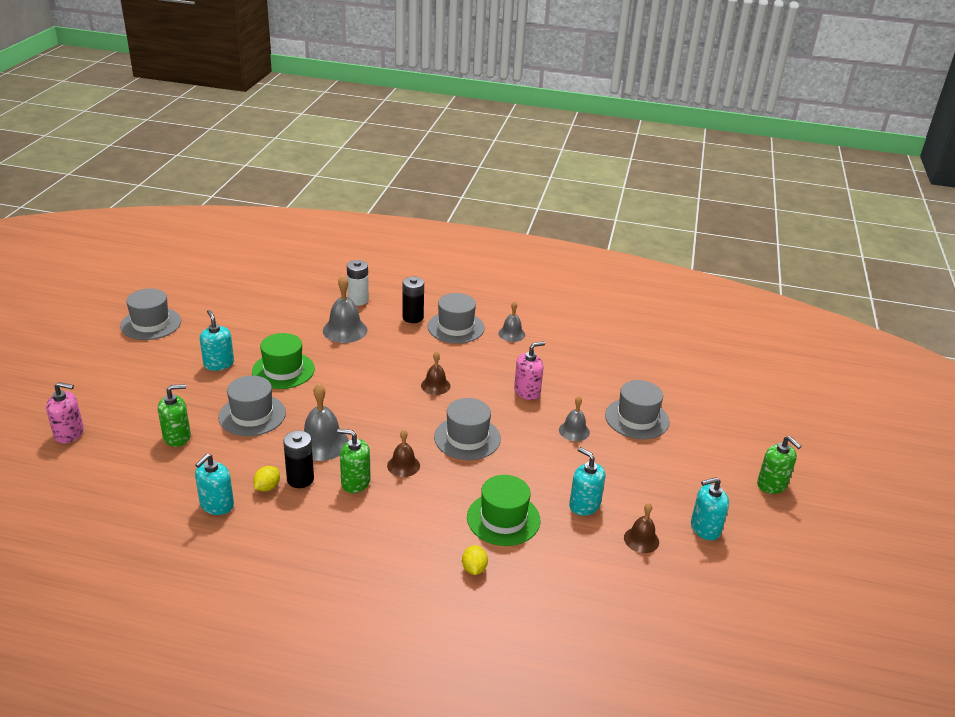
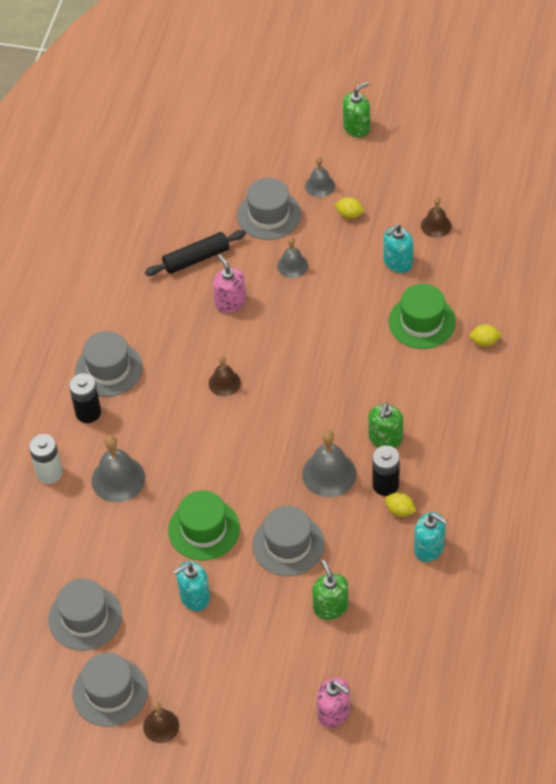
camera: 85 degrees left, 20 degrees up
(69, 433) = (334, 713): pink soap dispenser -> pink soap dispenser turned 120 degrees clockwise
(403, 465) = (357, 402): brown bell -> brown bell (161, 726)
(467, 438) = (311, 352): grey hat -> grey hat (85, 617)
(511, 334) = (120, 316): grey bell -> grey bell (320, 185)
(577, 374) = (196, 258): none -> black rolling pin
(646, 473) = (349, 214): none -> yellow lemon
(705, 528) = (417, 181): turquoise soap dispenser -> none

